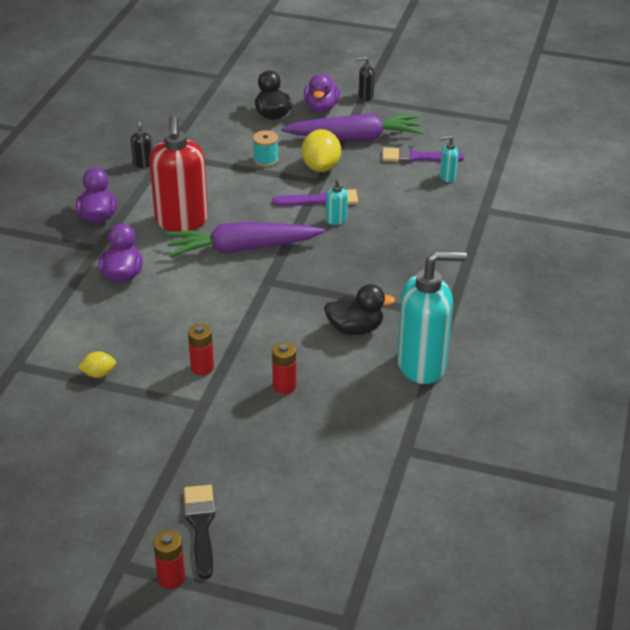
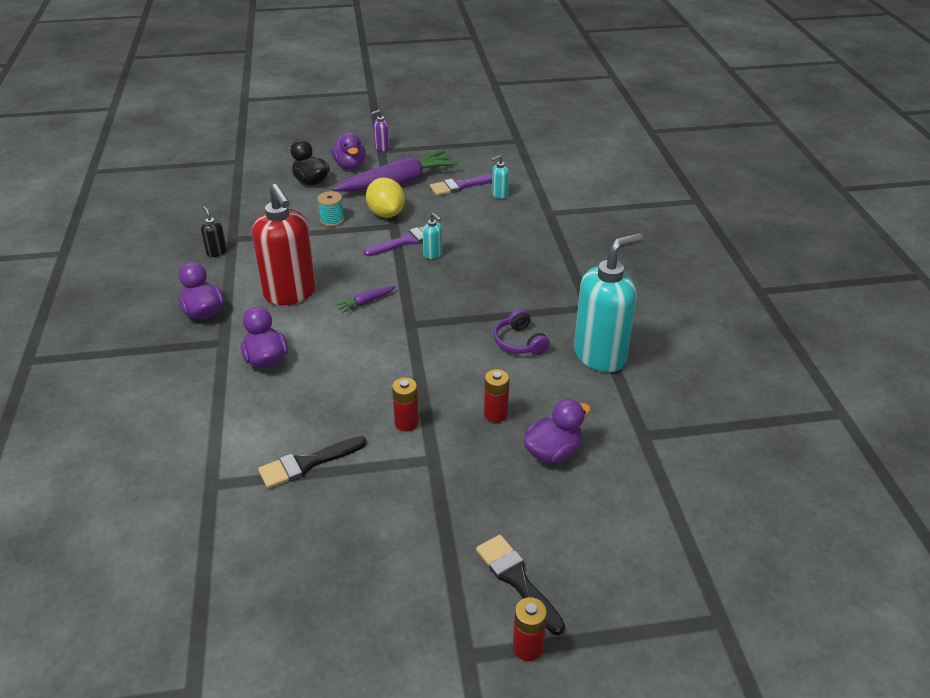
camera: 25 degrees left, 0 degrees up
(99, 374) = (307, 463): yellow lemon -> black brush
(242, 249) = (366, 302): purple carrot -> purple carrot, size x0.41
(310, 435) = (553, 452): none -> purple duck
(355, 329) = (519, 342): black duck -> purple headphones
(365, 96) = (382, 148): black soap dispenser -> purple soap dispenser

